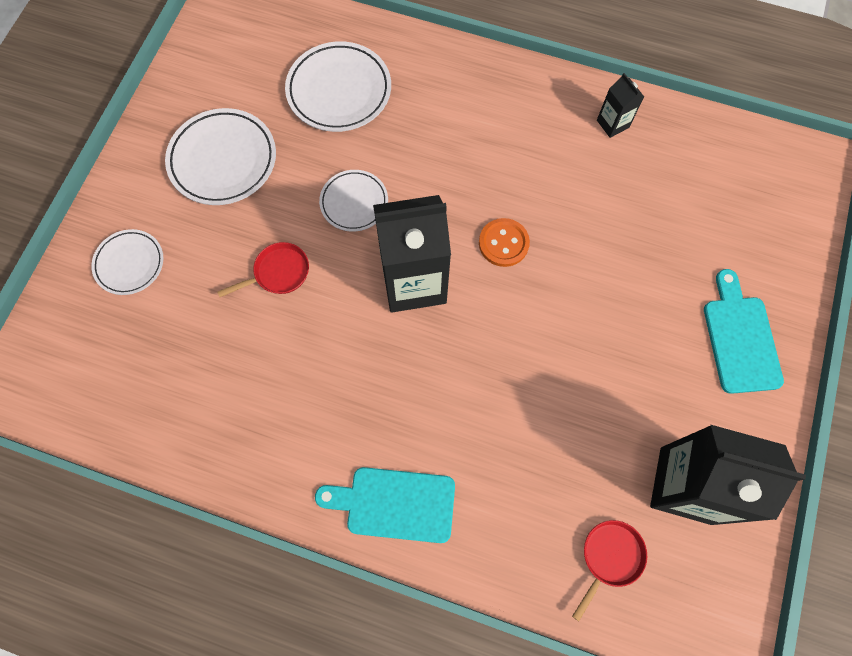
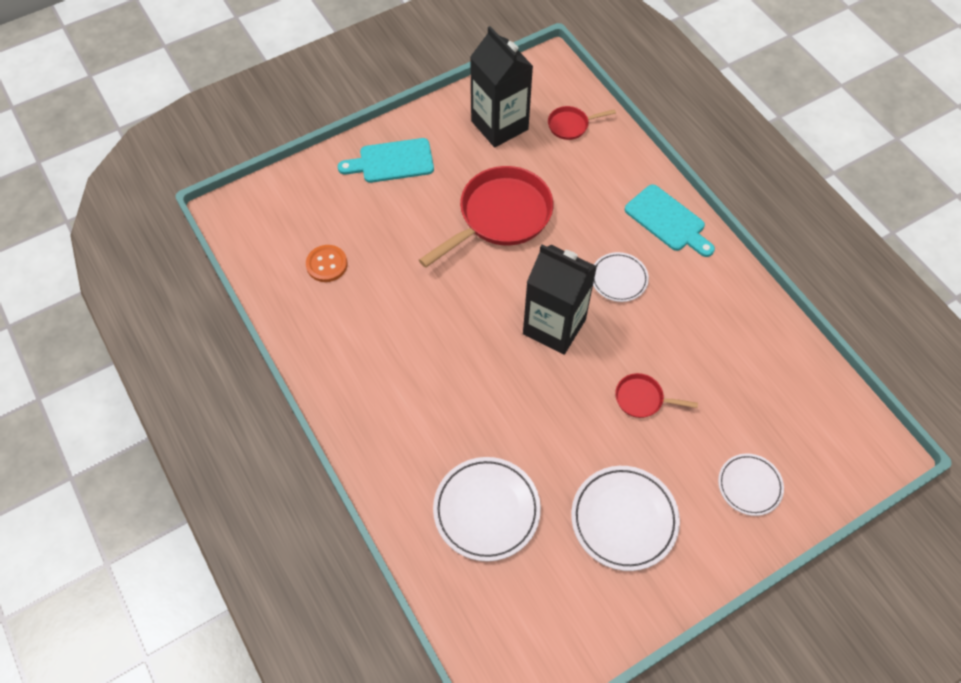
camera: 140 degrees left, 10 degrees down
(354, 202) = (549, 409): white plate -> white plate (619, 279)
(503, 243) = (473, 307): orange button -> orange button (327, 264)
(571, 362) = (500, 216): none -> red pan
(612, 124) = (318, 329): black carton -> none
(740, 339) = (392, 161): turquoise cutting board -> turquoise cutting board turned 45 degrees clockwise

